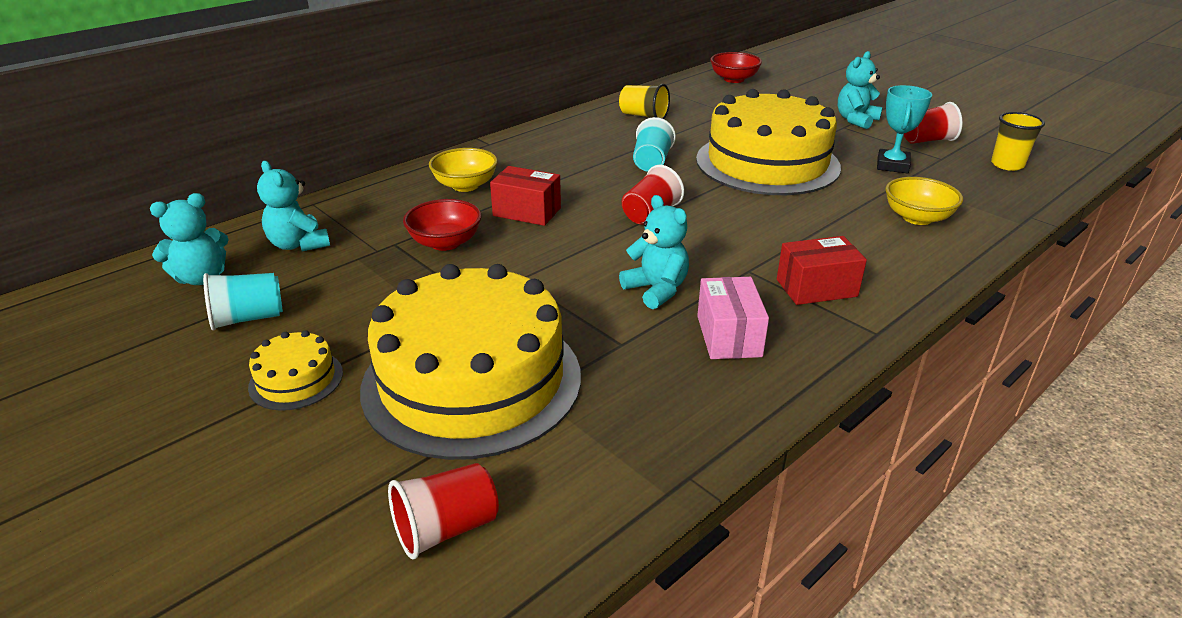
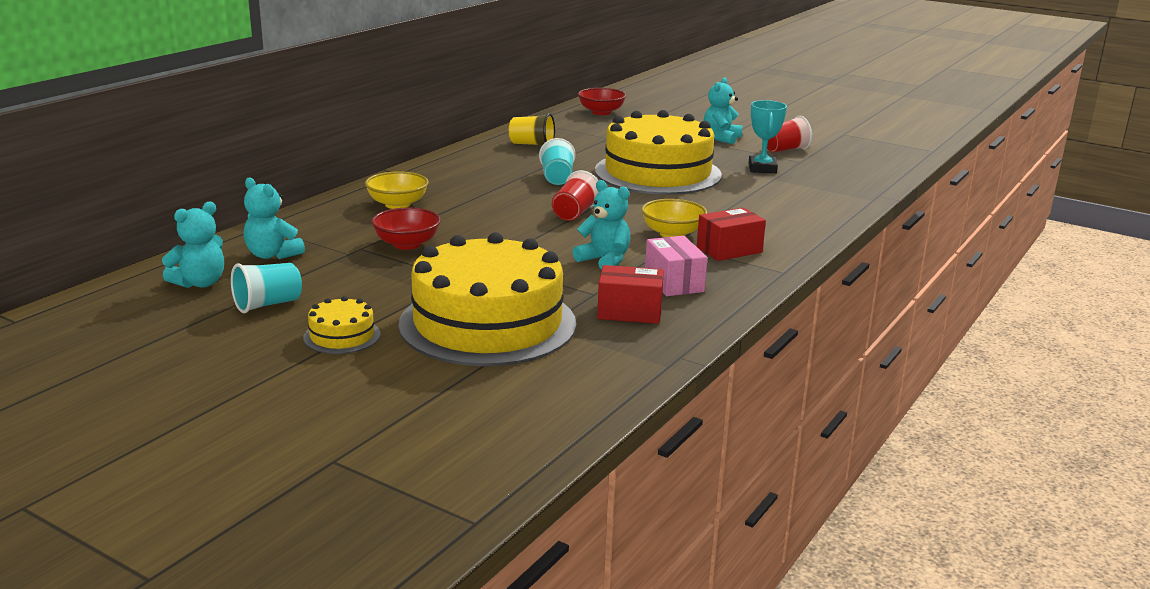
camera: 15 degrees left, 10 degrees down
(446, 529) = (520, 398): red cup -> none
(527, 212) = (466, 219): red box -> red box (629, 312)
(917, 218) = (792, 202): yellow bowl -> yellow bowl (672, 234)
(1007, 165) = (853, 163): yellow cup -> none

